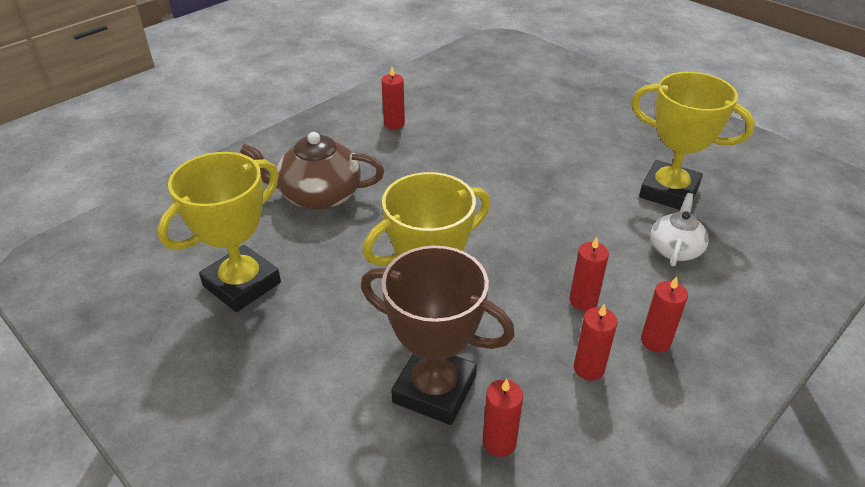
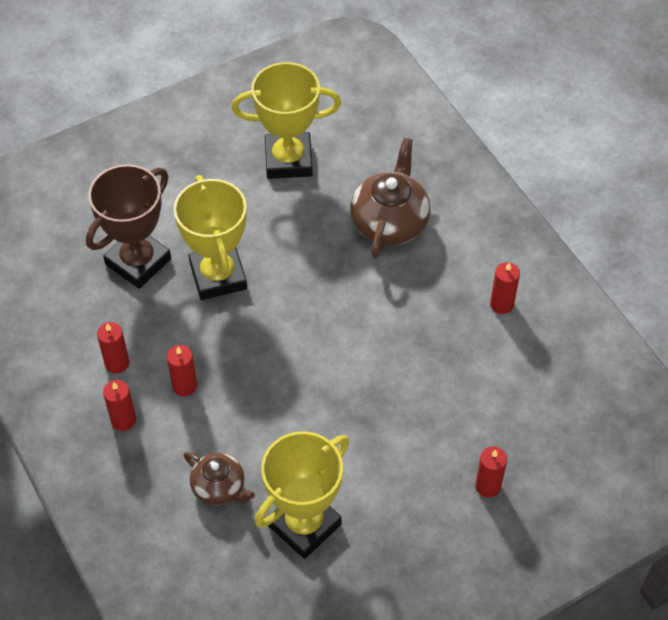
camera: 105 degrees right, 15 degrees up
(242, 284) = (288, 160): yellow trophy -> yellow trophy turned 60 degrees counterclockwise
(499, 442) = (81, 288): red candle -> red candle (488, 486)
(675, 249) = (219, 487): white teapot -> brown teapot

